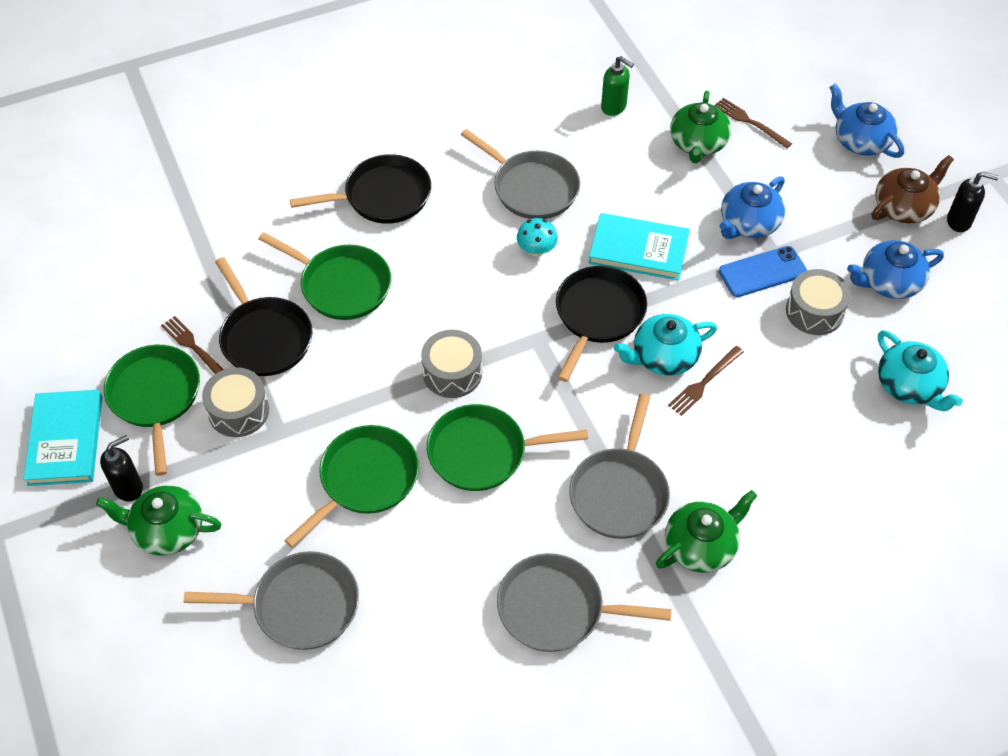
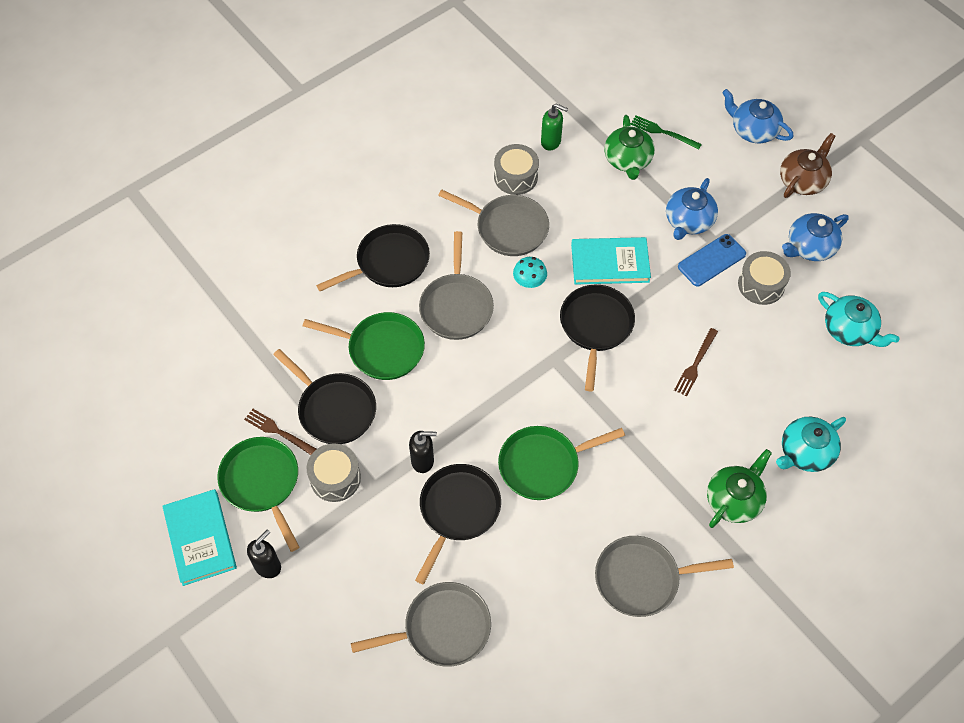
camera: 15 degrees left, 5 degrees up
(167, 530) = (313, 593): green teapot -> none
(365, 479) = (458, 510): green pan -> black pan
(452, 373) = (497, 403): grey drum -> grey drum (515, 177)
(620, 493) = (659, 472): grey pan -> grey pan (456, 306)
(663, 357) = (657, 350): turquoise teapot -> turquoise teapot (805, 452)
(750, 122) = (663, 132): brown fork -> green fork
(959, 221) = (847, 183): black soap dispenser -> black soap dispenser (423, 461)

